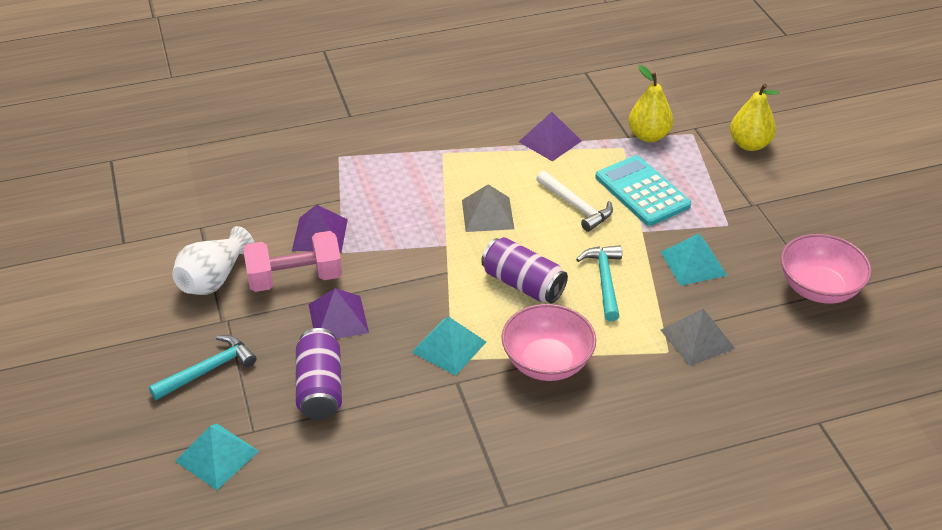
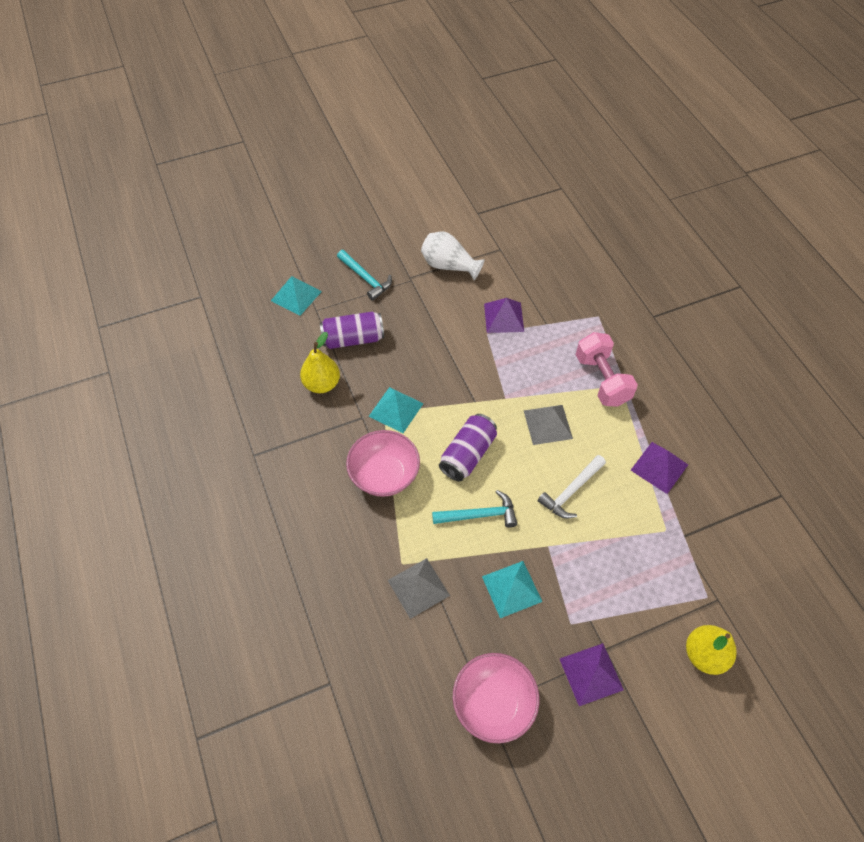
camera: 85 degrees right, 15 degrees up
(295, 279) = (455, 310): pink dumbbell -> pink dumbbell (602, 380)
(338, 318) = (418, 340): purple pyramid -> purple pyramid (591, 674)
(642, 191) = (603, 546): turquoise calculator -> none
(648, 136) = (691, 554): yellow pear -> yellow pear (322, 384)

